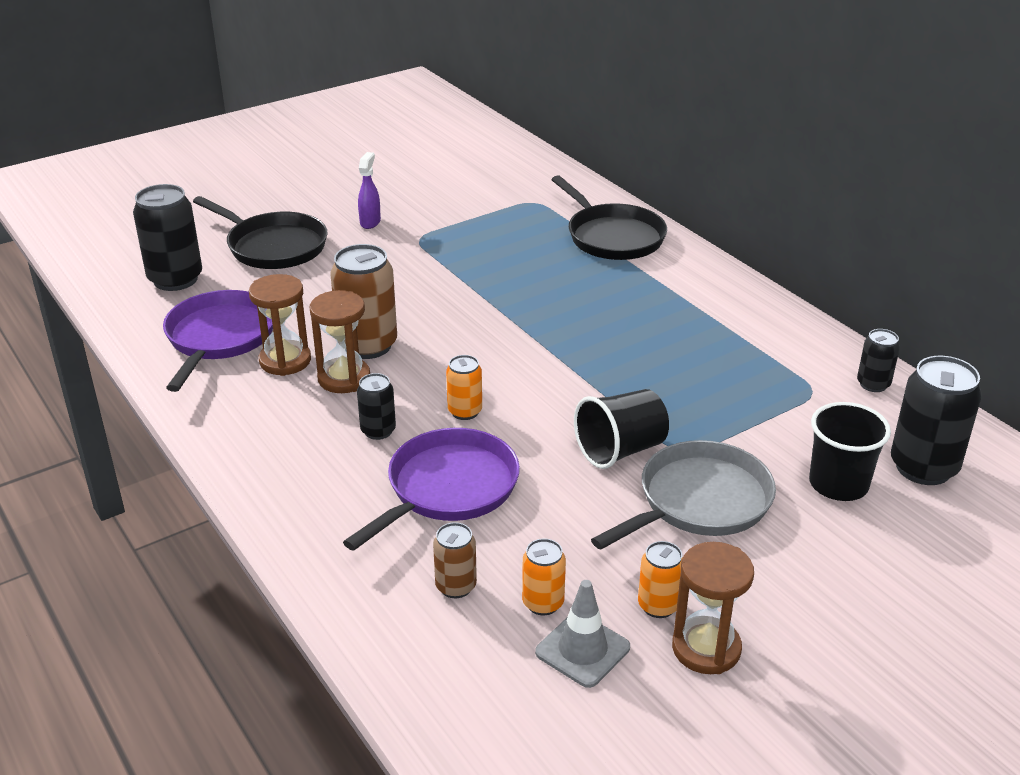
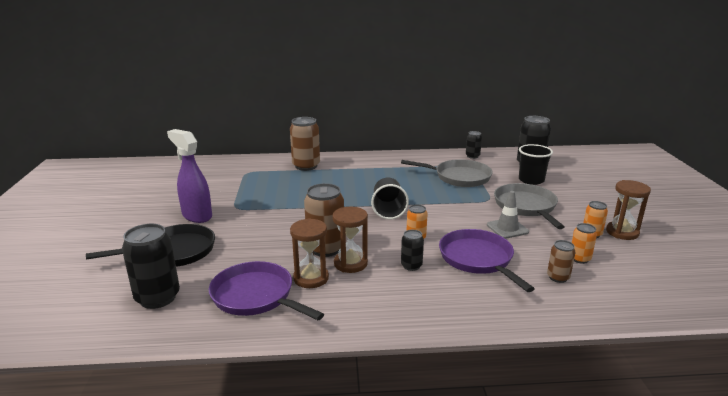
camera: 60 degrees left, 10 degrees down
(370, 222) = (196, 216): purple spray bottle -> purple spray bottle, size x1.89
(582, 650) = (615, 258): grey traffic cone -> grey traffic cone (507, 228)
(612, 237) = (306, 166): black pan -> brown can
(621, 450) = (478, 211): black cup -> black cup (388, 210)
(746, 394) = (459, 177): none -> grey pan

